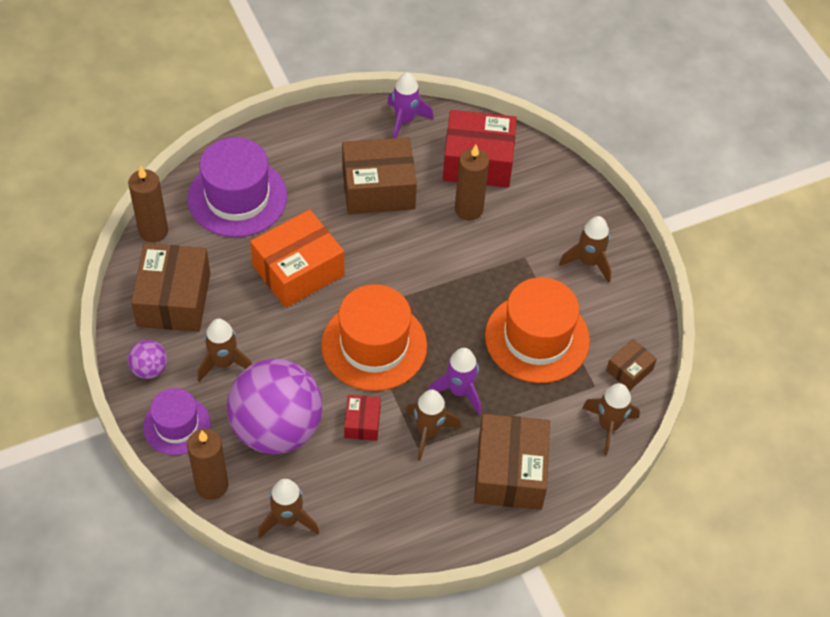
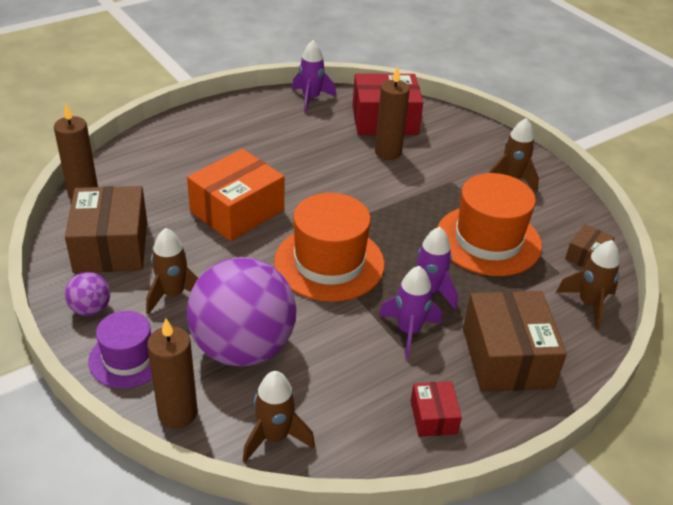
camera: 10 degrees left, 15 degrees down
(237, 197) = (165, 162): purple hat -> none
(362, 423) = (335, 331): red box -> red box (433, 417)
(378, 188) = (299, 145): brown box -> none
(428, 432) = (408, 331): brown rocket -> purple rocket

